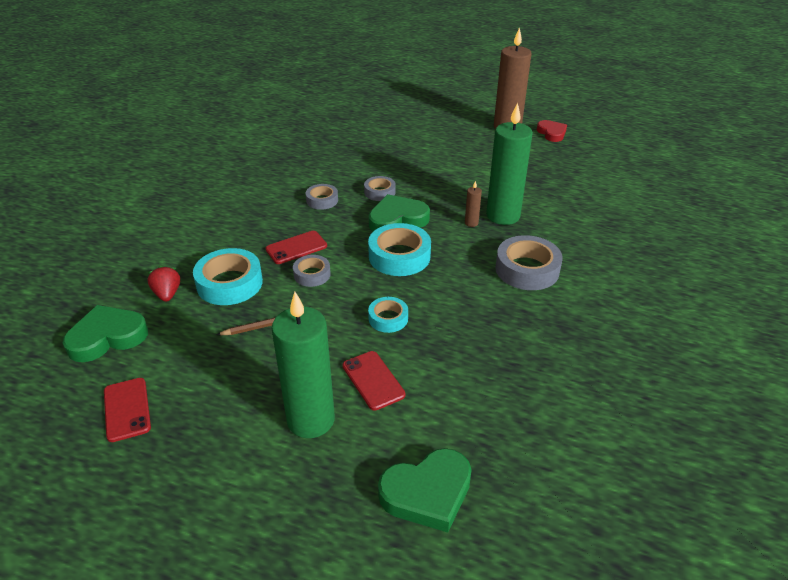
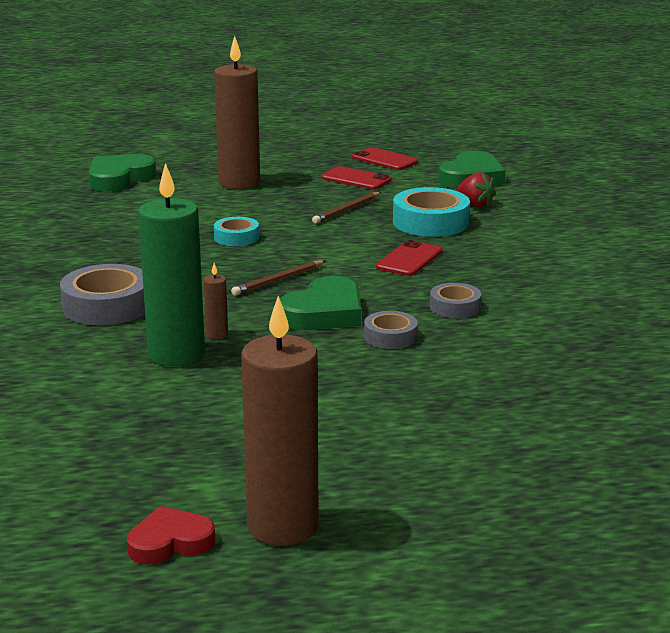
camera: 150 degrees right, 15 degrees down
(311, 420) = (239, 183): green candle -> brown candle
(312, 274) = (357, 245): grey tape -> none
(373, 380) = (210, 206): red phone -> red phone (356, 179)
(399, 256) = (278, 280): turquoise tape -> brown pencil
(551, 133) = (170, 542): red heart -> red heart turned 120 degrees clockwise

